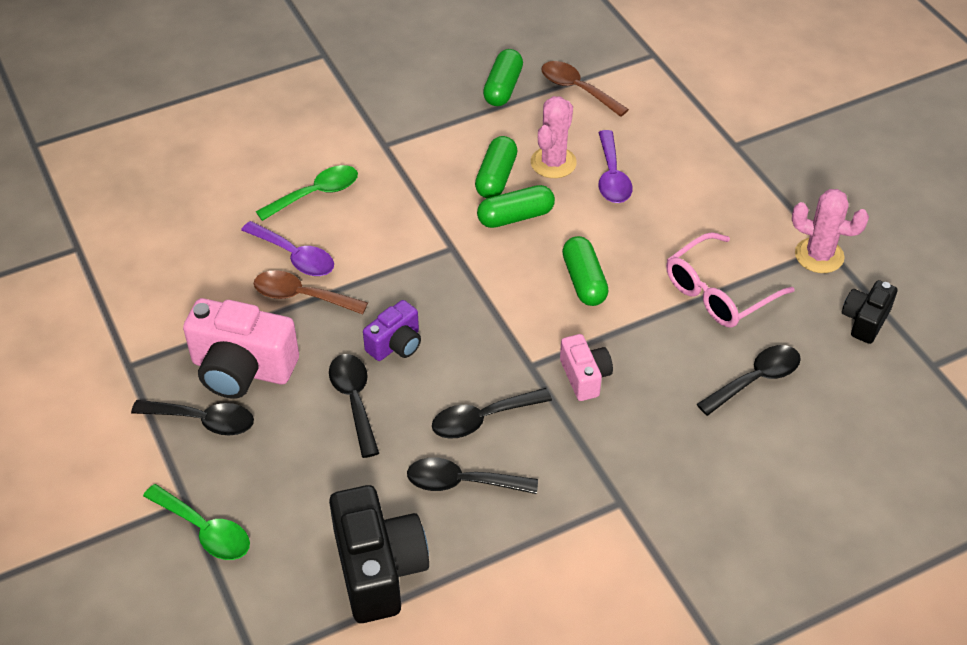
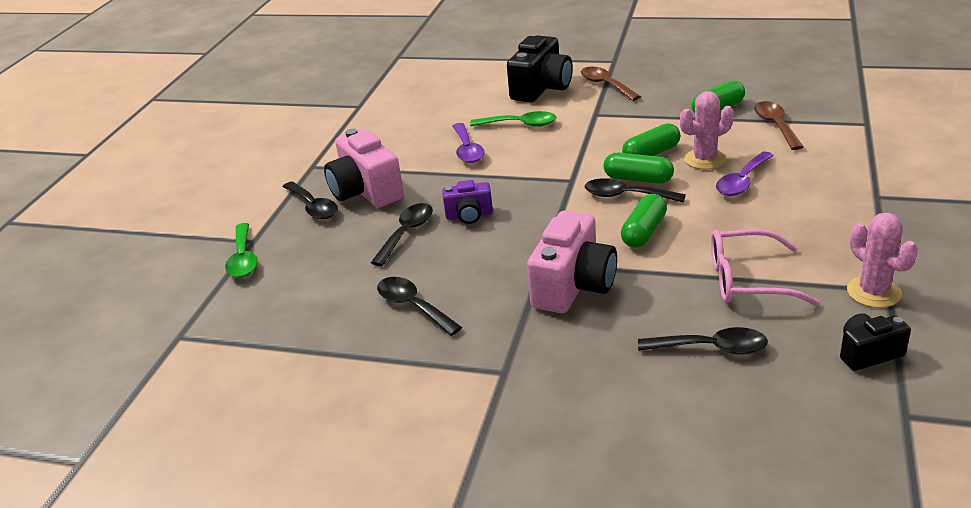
camera: 45 degrees right, 15 degrees down
(302, 296) = (446, 170): brown spoon -> brown spoon (606, 85)
(378, 569) = (303, 326): black camera -> black camera (541, 88)
(482, 419) = (472, 278): black spoon -> black spoon (626, 196)
(585, 377) = (573, 286): pink camera -> pink camera, size x1.79

